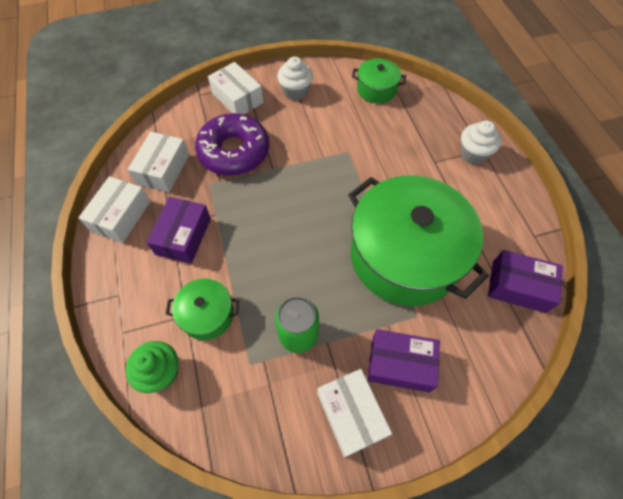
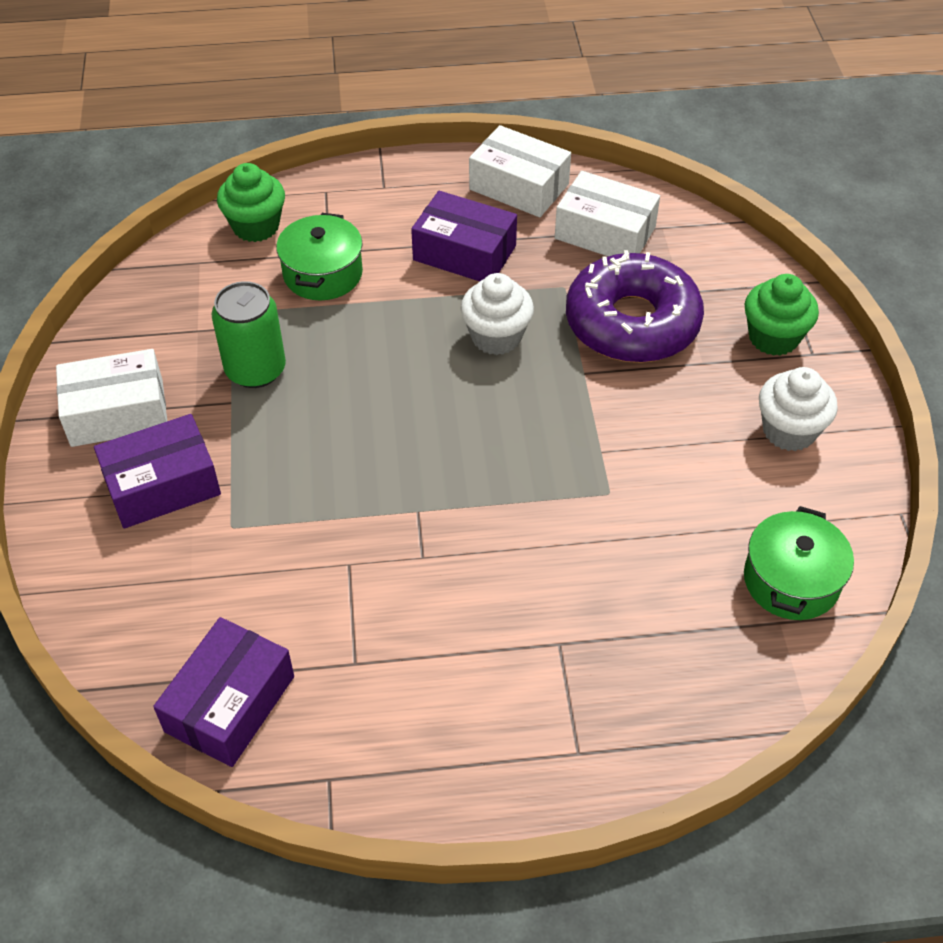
camera: 100 degrees right, 10 degrees down
(237, 98) = (773, 337): white box -> green cupcake
(400, 364) = (162, 485): purple box -> purple box turned 45 degrees clockwise
(405, 256) = (348, 535): green pot -> none
(473, 154) = (569, 729): white cupcake -> white cupcake (496, 337)

